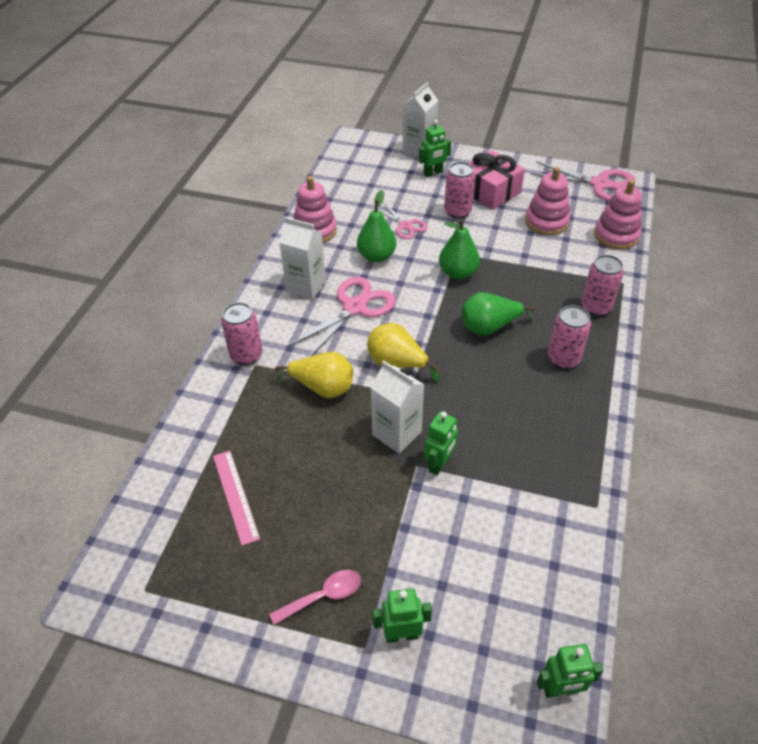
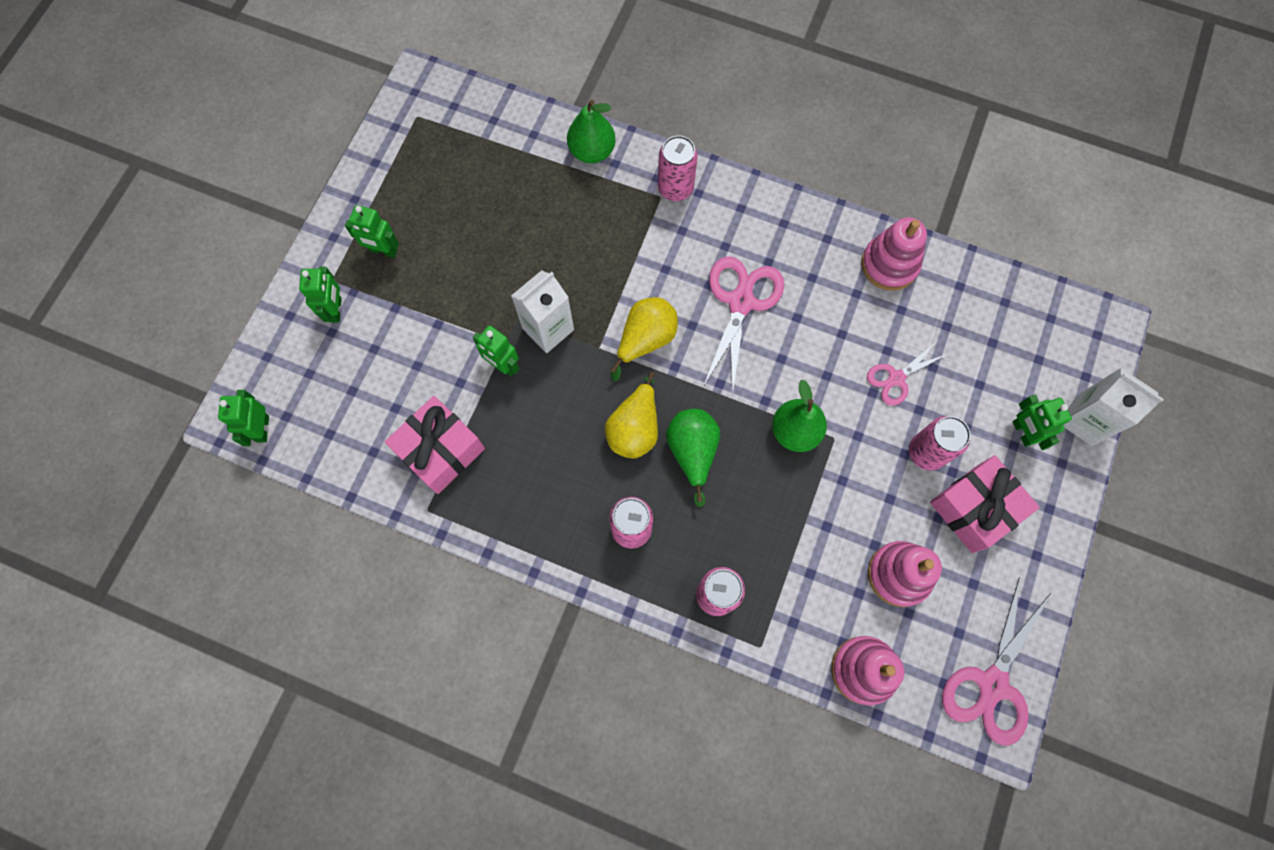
camera: 95 degrees right, 25 degrees up
(235, 496) = (497, 181): pink ruler -> none
(306, 286) = (783, 251): white carton -> none
(322, 388) = (619, 261): yellow pear -> yellow pear (634, 428)
(323, 596) = (383, 251): pink spoon -> green robot
(354, 307) = (740, 302): pink scissors -> pink scissors turned 120 degrees counterclockwise
(376, 256) = (834, 335): green pear -> green pear (592, 151)
(536, 504) = (440, 450): none -> pink gift

